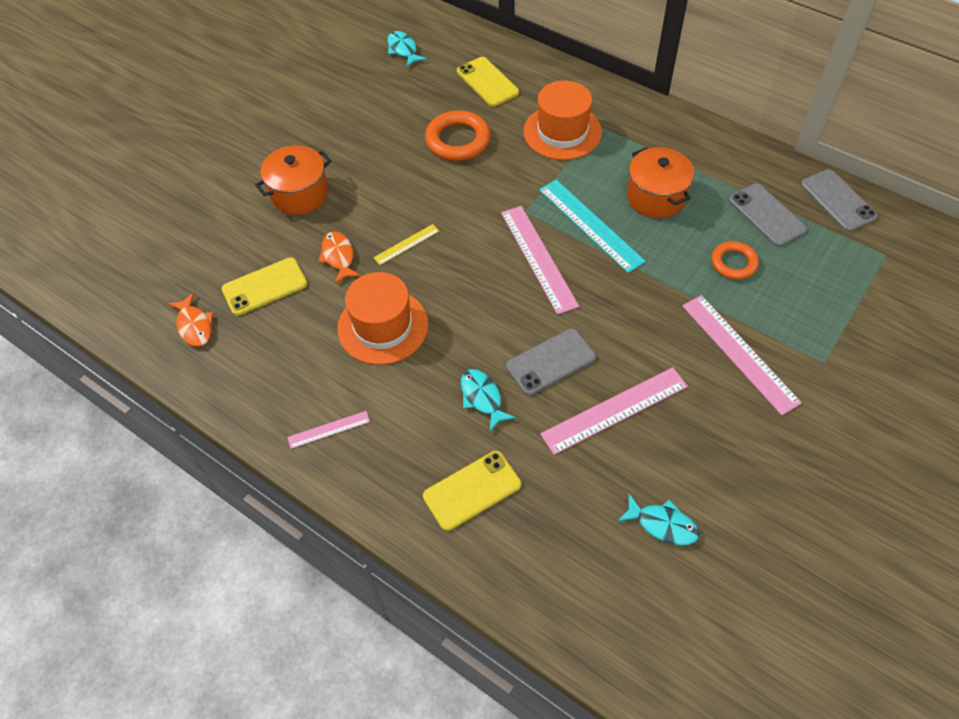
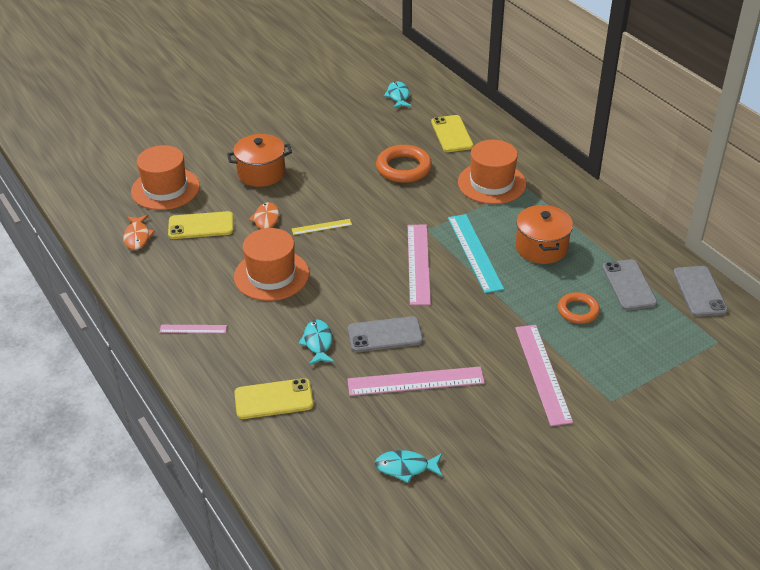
camera: 20 degrees right, 15 degrees down
(195, 249) = (165, 189): none -> orange hat
(662, 524) = (406, 467): turquoise fish -> turquoise fish turned 135 degrees clockwise

